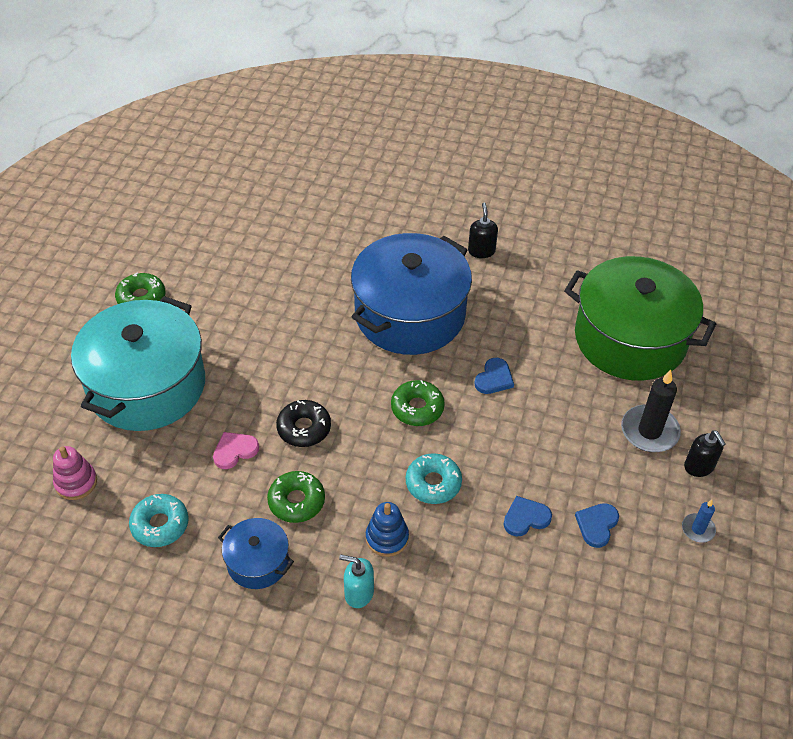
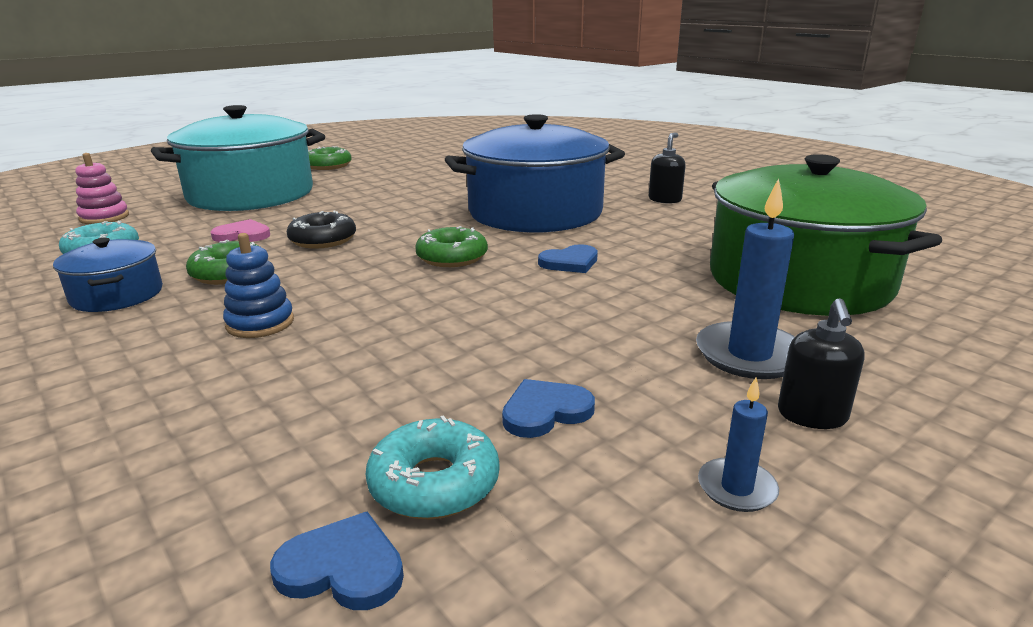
camera: 35 degrees right, 25 degrees down
(358, 593) = (149, 350): turquoise soap dispenser -> none
(433, 483) = (381, 305): turquoise donut -> turquoise donut (434, 483)
(525, 518) = (448, 367): blue heart -> blue heart (342, 567)
(649, 431) = (749, 355): black candle -> blue candle

